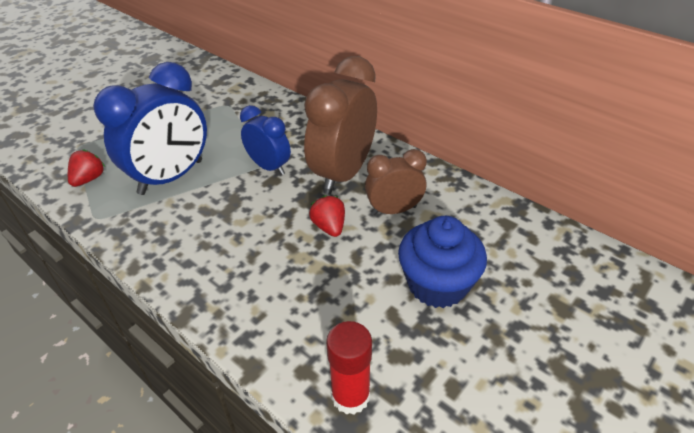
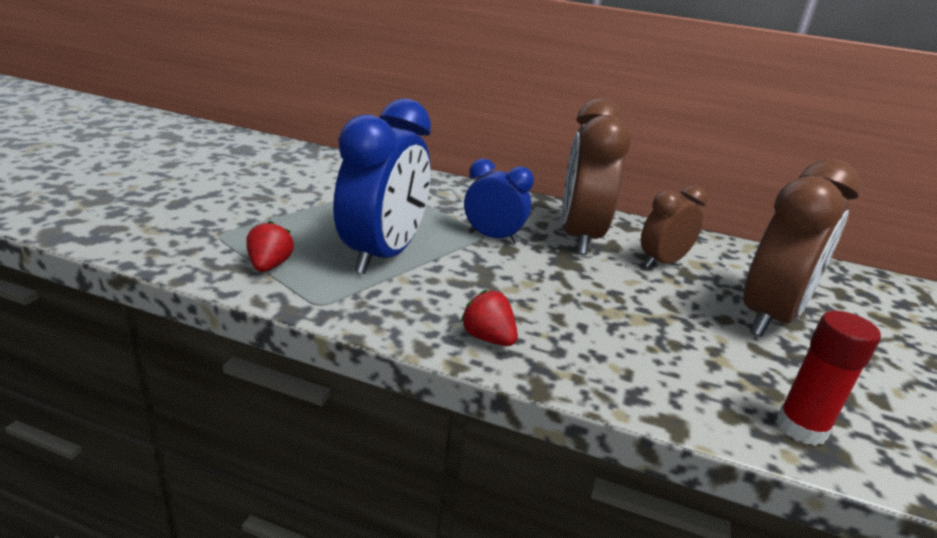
camera: 25 degrees left, 15 degrees down
(329, 227) = (614, 283): red strawberry -> red strawberry (488, 338)
(437, 284) = (769, 317): blue cupcake -> brown clock

